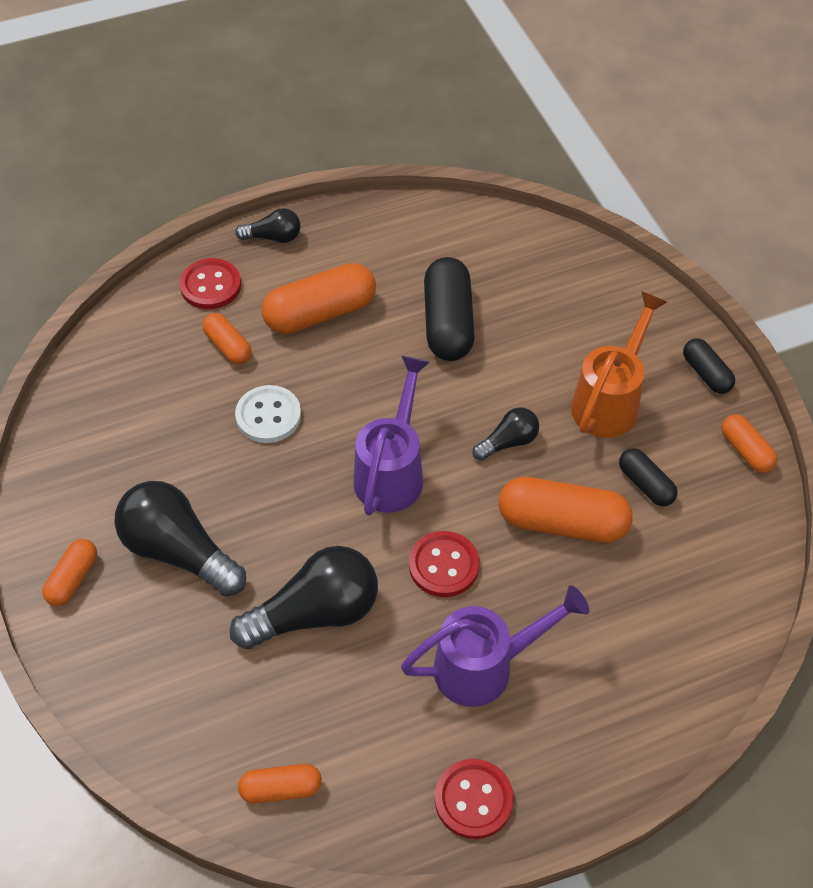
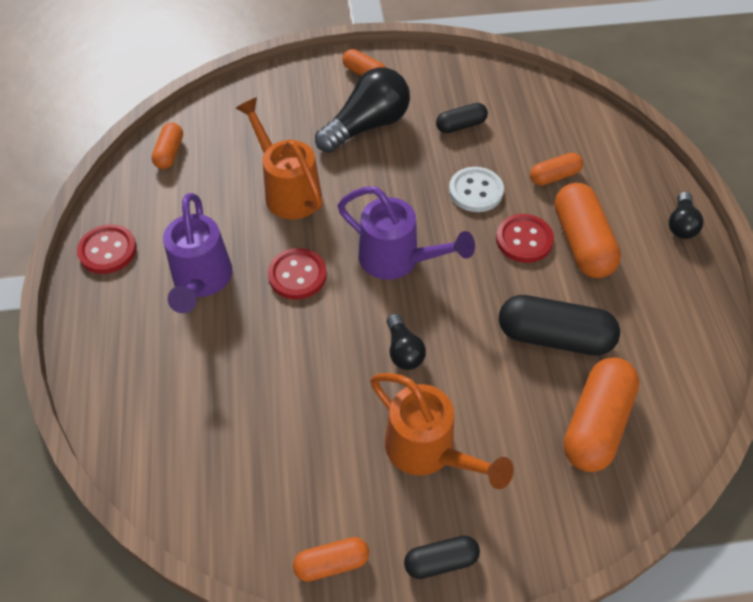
camera: 105 degrees right, 0 degrees up
(211, 286) = (625, 174): red button -> red button (524, 240)
(315, 613) = (288, 190): black light bulb -> orange watering can
(562, 523) = (306, 369): orange capsule -> orange capsule (596, 424)
(645, 484) = (323, 451): black capsule -> black capsule (461, 125)

